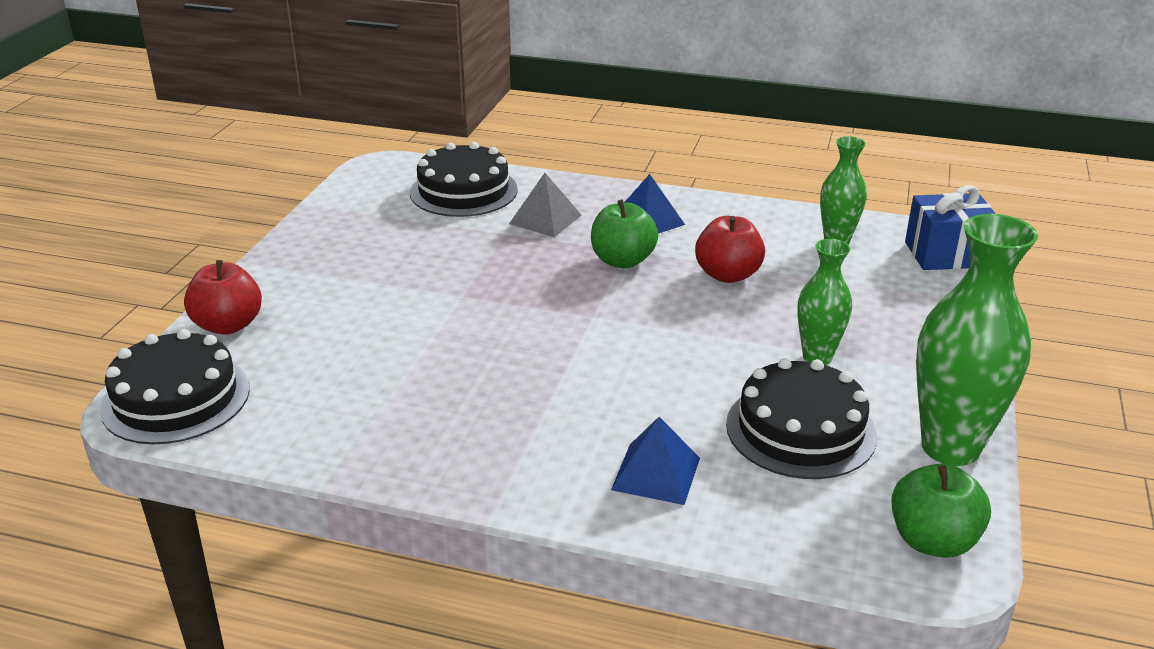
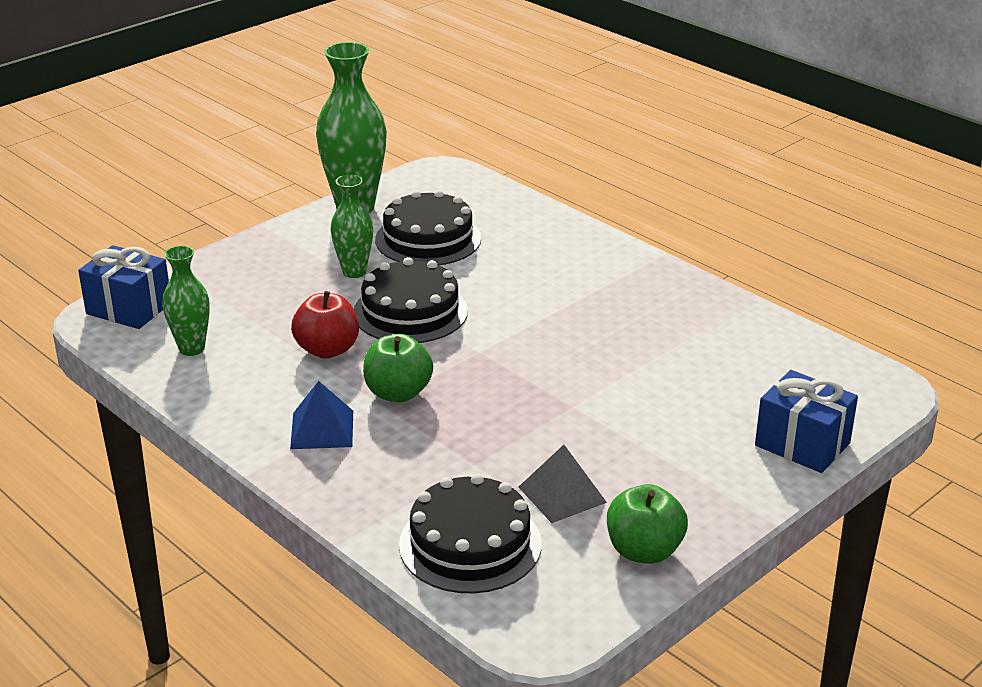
camera: 150 degrees left, 0 degrees up
(176, 398) = (858, 389): black cake -> black cake (410, 312)
(228, 325) = (802, 444): red apple -> blue gift
(545, 219) = (419, 467): grey pyramid -> grey pyramid (562, 494)
(656, 473) = (544, 245): blue pyramid -> none
(932, 541) = (432, 179): green apple -> green apple (644, 551)

